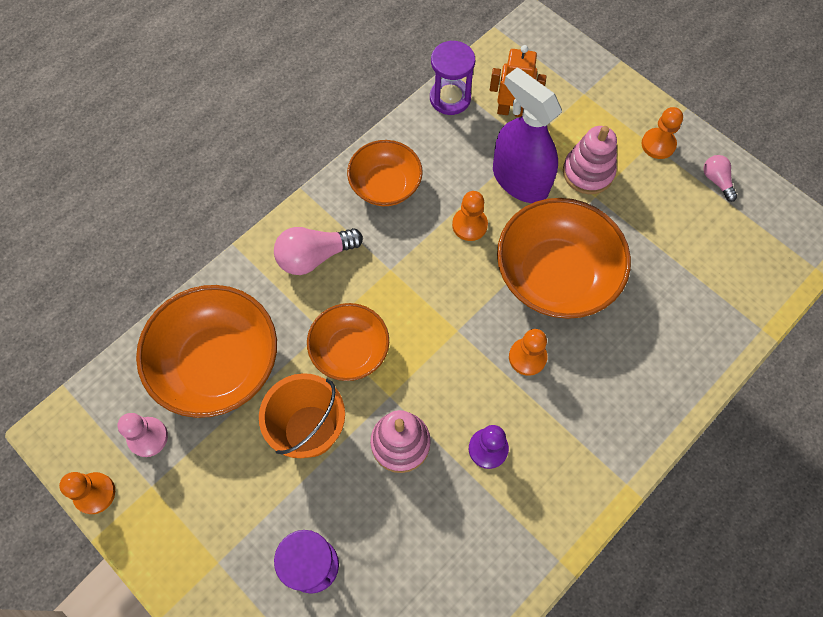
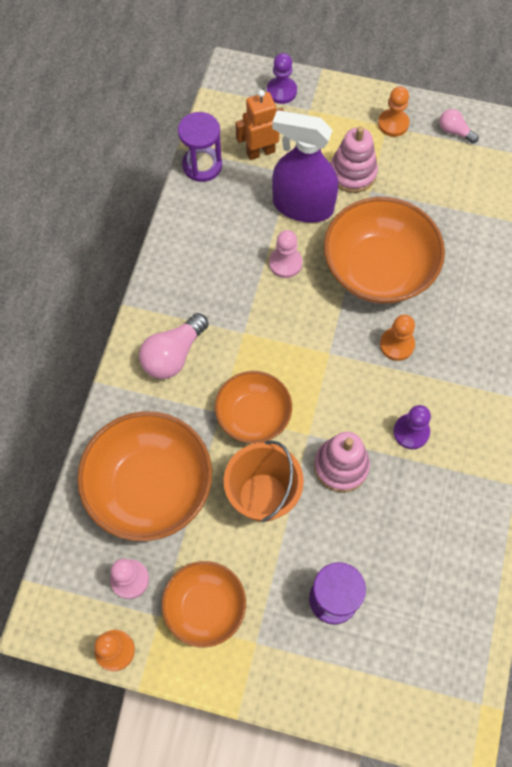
camera: 30 degrees left, 0 degrees up
(385, 185) = (195, 265): orange bowl -> orange bowl (205, 607)
(469, 225) = (285, 263): orange pawn -> pink pawn
(567, 64) = (281, 91): none -> purple pawn

